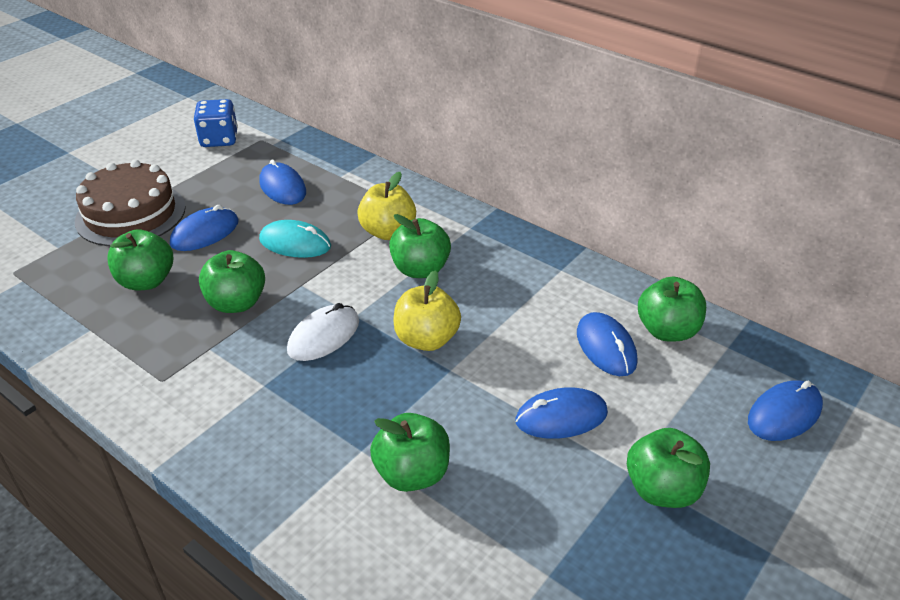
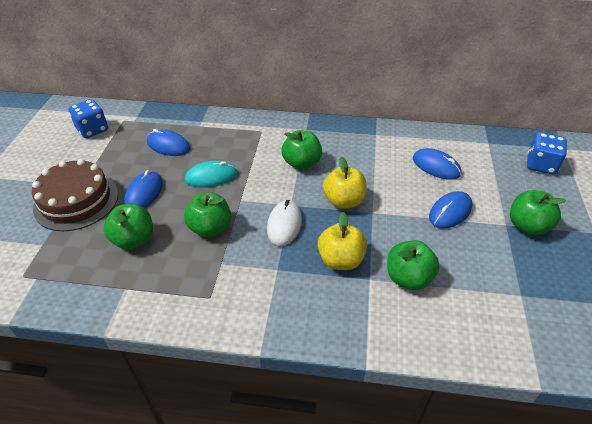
camera: 30 degrees left, 5 degrees up
(388, 232) = (262, 149): yellow apple -> yellow apple (341, 260)
(667, 331) = (455, 146): green apple -> none
(784, 414) = (541, 165): blue mouse -> blue dice

